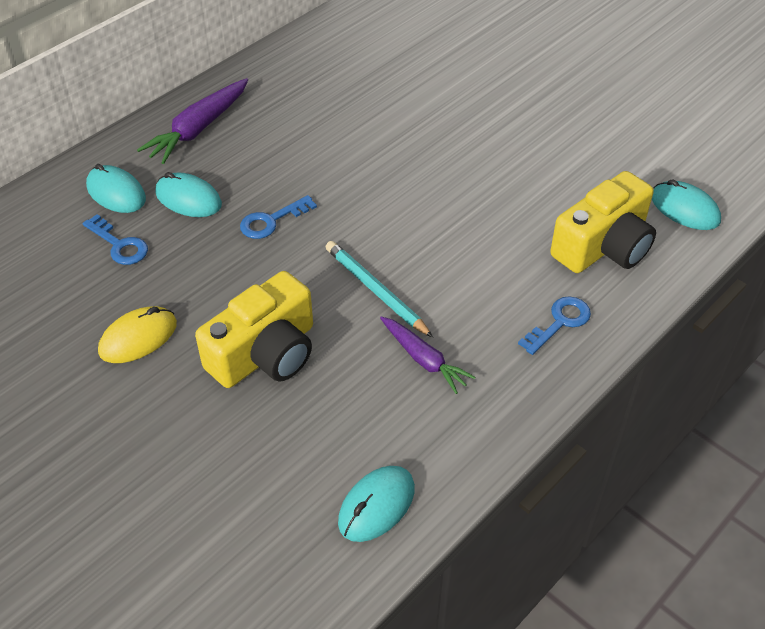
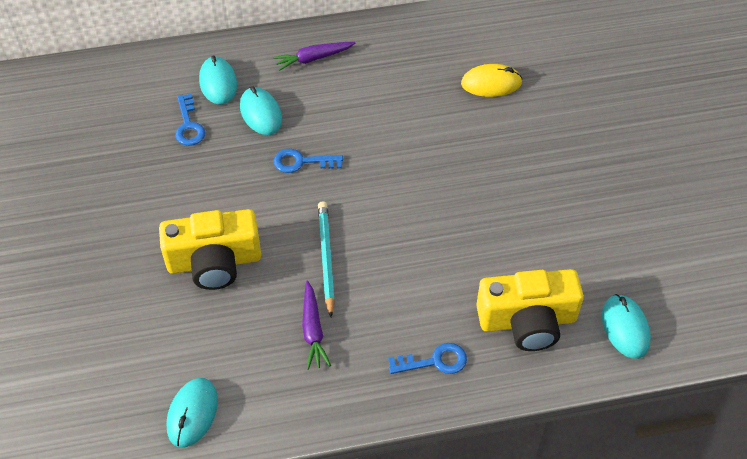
camera: 35 degrees right, 5 degrees up
(138, 338) = (146, 203): yellow mouse -> yellow mouse (491, 83)
(198, 129) = (313, 58): purple carrot -> purple carrot, size x0.66
(376, 505) = (192, 413): turquoise mouse -> turquoise mouse turned 60 degrees counterclockwise

